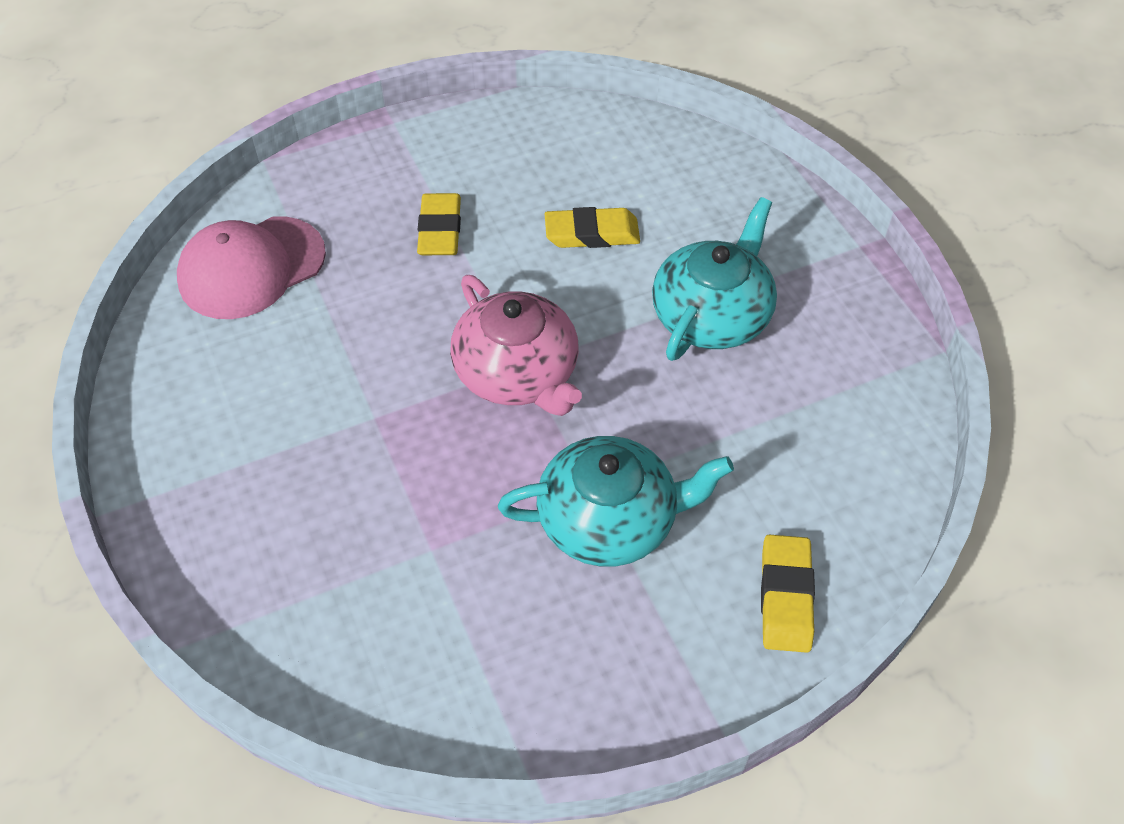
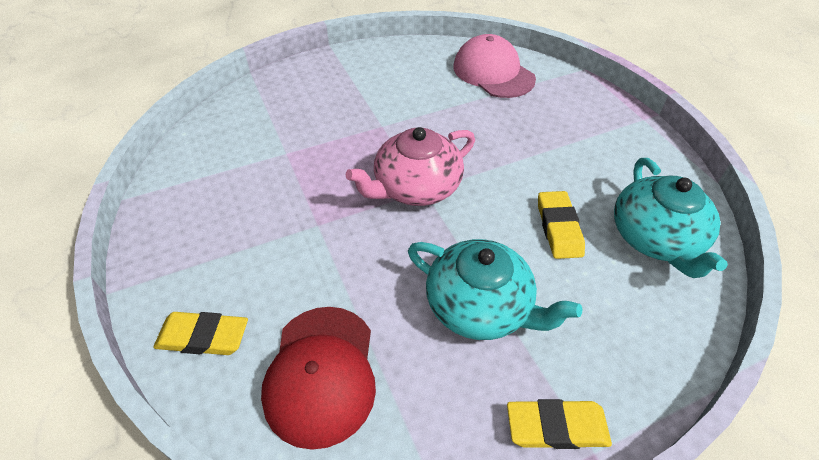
camera: 90 degrees right, 5 degrees down
(440, 230) = (542, 146): yellow eraser -> yellow eraser (556, 427)
(609, 520) = (290, 234): turquoise teapot -> turquoise teapot (656, 238)
(816, 462) = (321, 374): none -> red cap

